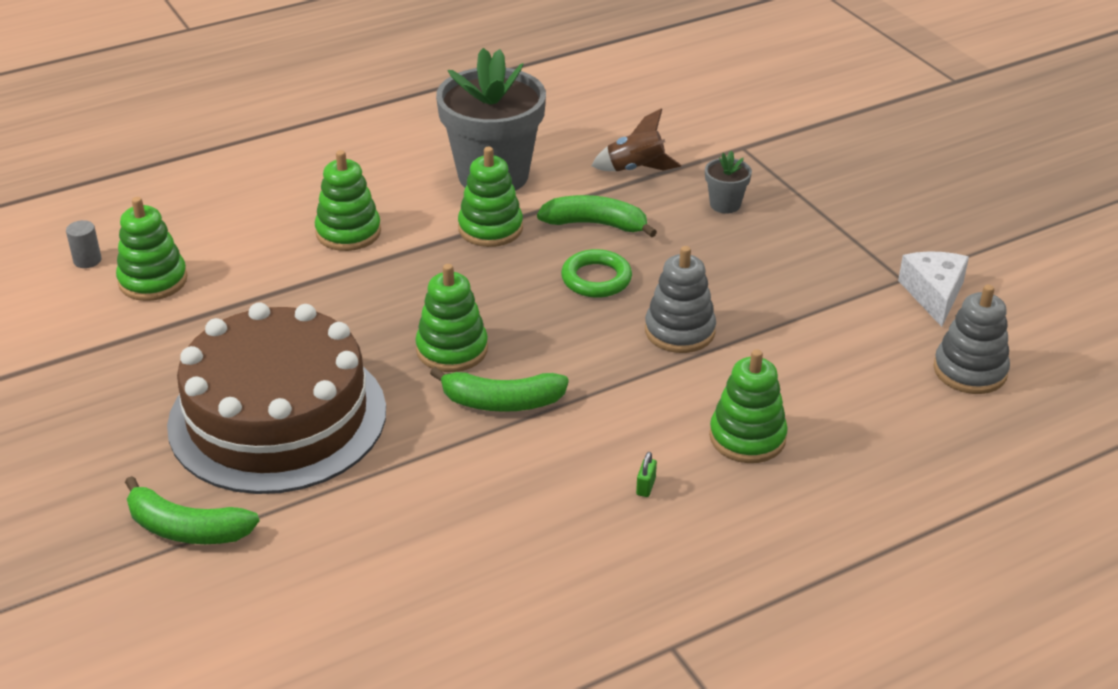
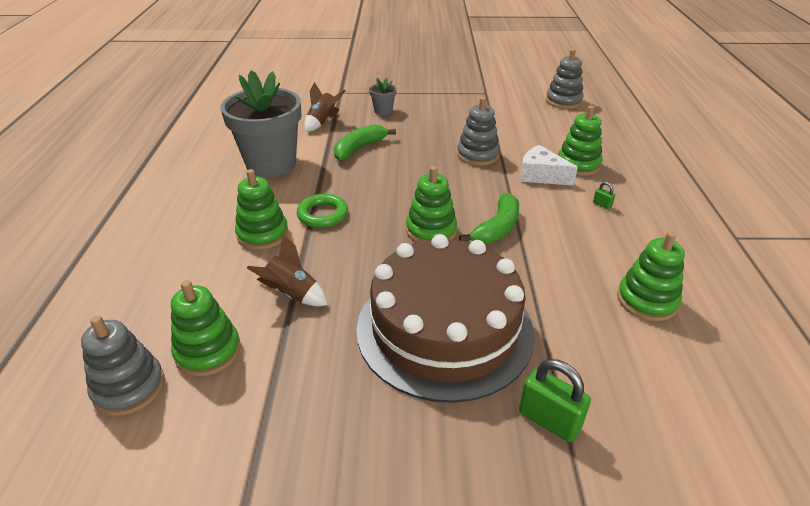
camera: 60 degrees left, 0 degrees up
(87, 260) = (129, 387): grey cylinder -> grey stacking toy
(186, 529) = (549, 420): green banana -> green padlock
(263, 295) = (292, 294): none -> brown rocket
(490, 228) = (323, 181): green stacking toy -> green stacking toy (646, 300)
(596, 279) = (409, 163): green ring -> green ring (322, 214)
(934, 294) = (503, 90): white cheese -> white cheese (541, 175)

